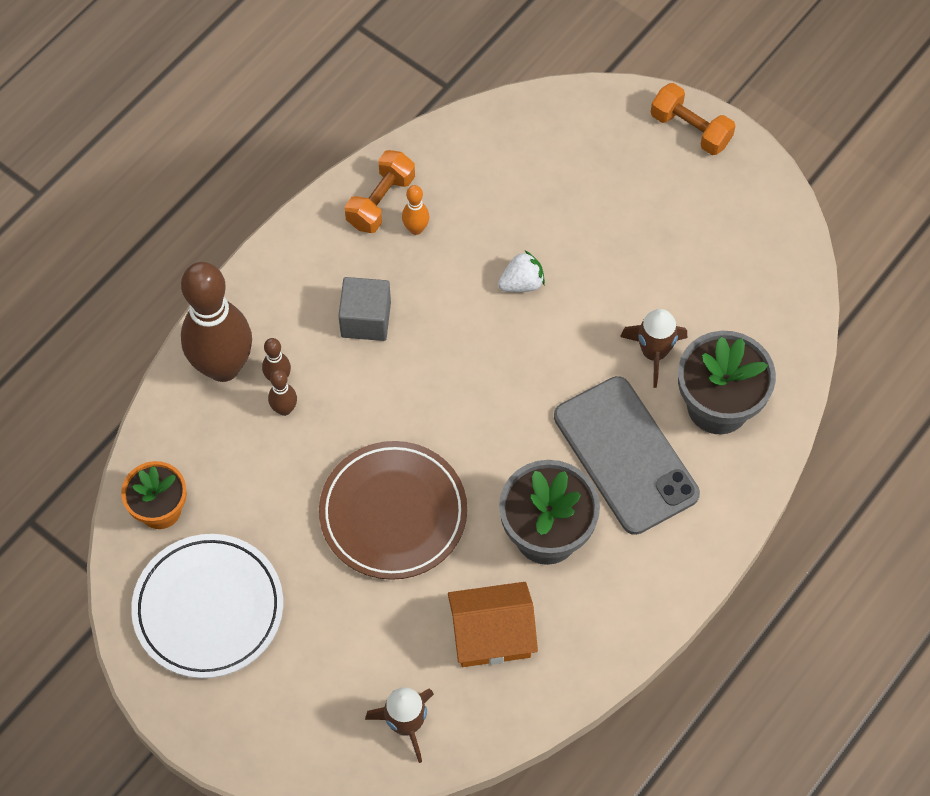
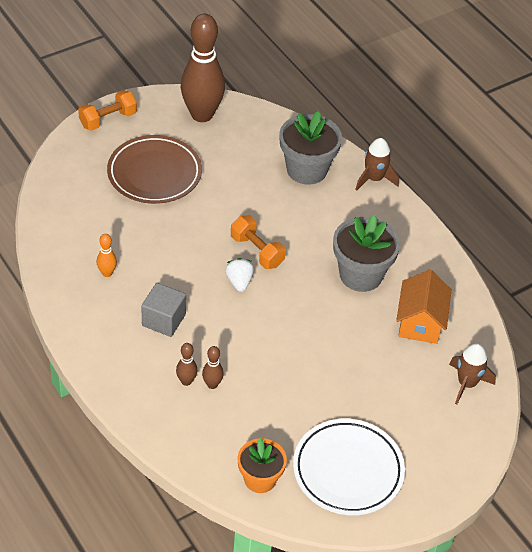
camera: 75 degrees left, 15 degrees down
(223, 366) = (162, 411): brown bowling pin -> brown bowling pin (202, 115)
(380, 201) = (75, 285): orange dumbbell -> orange dumbbell (257, 251)
(393, 513) = (316, 347): brown plate -> brown plate (154, 173)
(521, 283) = (177, 232): white strawberry -> white strawberry (239, 282)
(625, 455) = (322, 221): grey phone -> none
(654, 353) = (257, 186): brown rocket -> brown rocket (374, 179)

